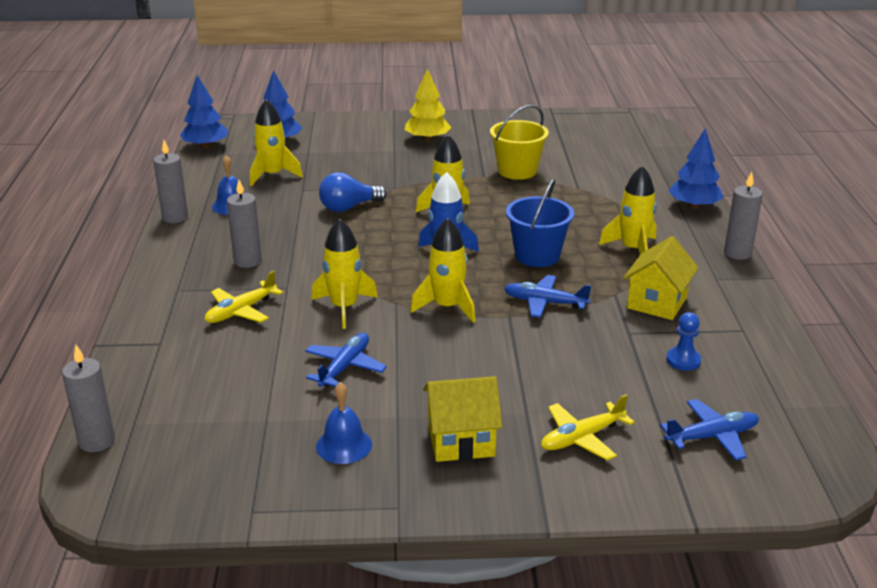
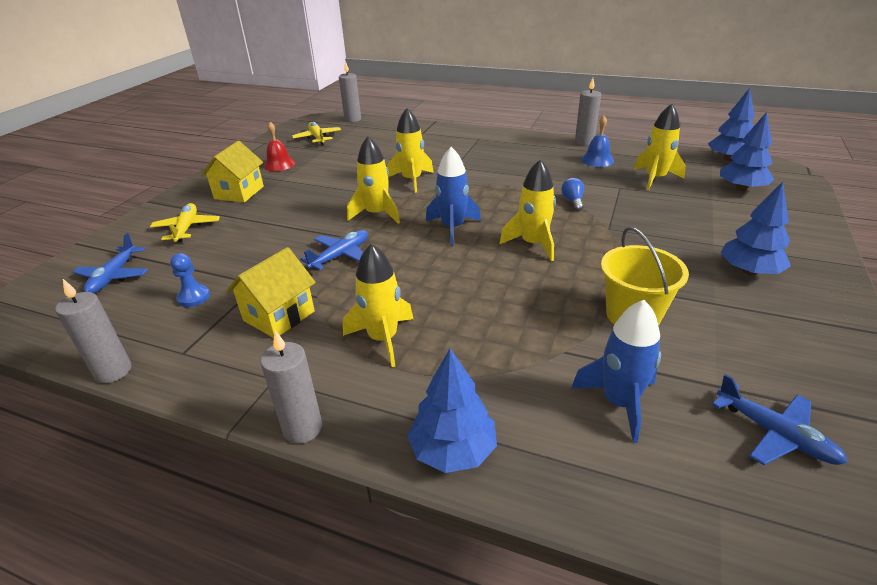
camera: 115 degrees right, 5 degrees up
(241, 311) = (437, 152): yellow plane -> yellow plane (317, 138)
(247, 261) = (501, 158): grey candle -> grey candle (113, 371)
(344, 445) = (279, 164): blue bell -> red bell
(345, 367) = (345, 172): blue plane -> blue plane (775, 434)
(348, 207) = (573, 201): blue light bulb -> blue light bulb, size x0.61
(427, 139) = (749, 271): yellow tree -> blue tree
(537, 255) = (419, 273): blue bucket -> none
(606, 169) = (619, 403): none -> blue rocket
(657, 302) = (279, 316): yellow house -> yellow house turned 75 degrees clockwise

